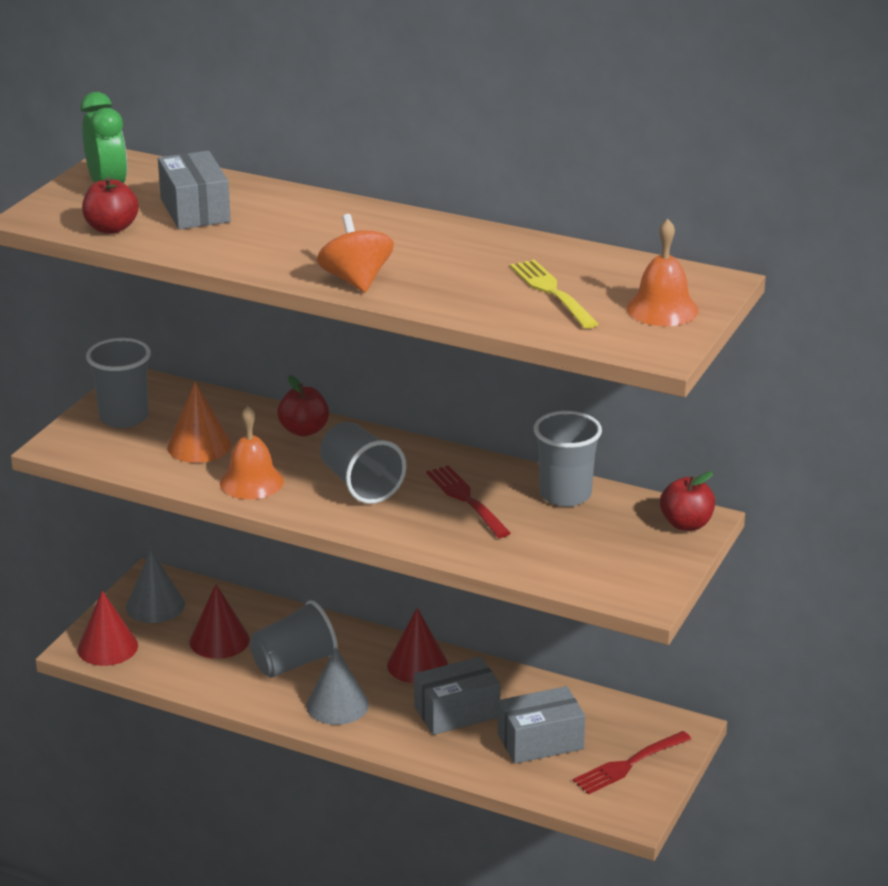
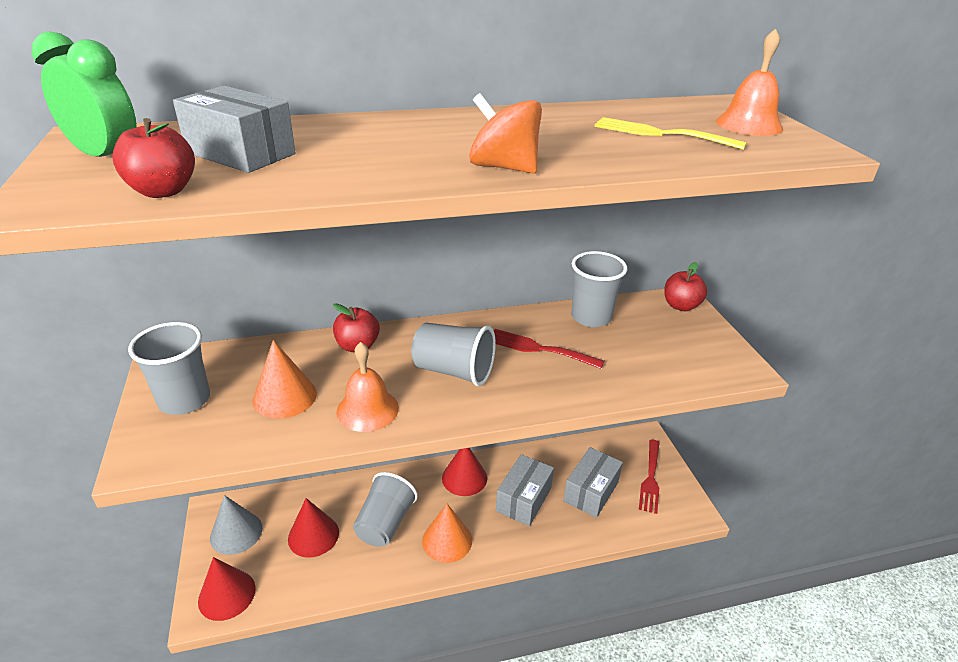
camera: 40 degrees left, 5 degrees up
(337, 705) = (447, 540): grey cone -> orange cone

